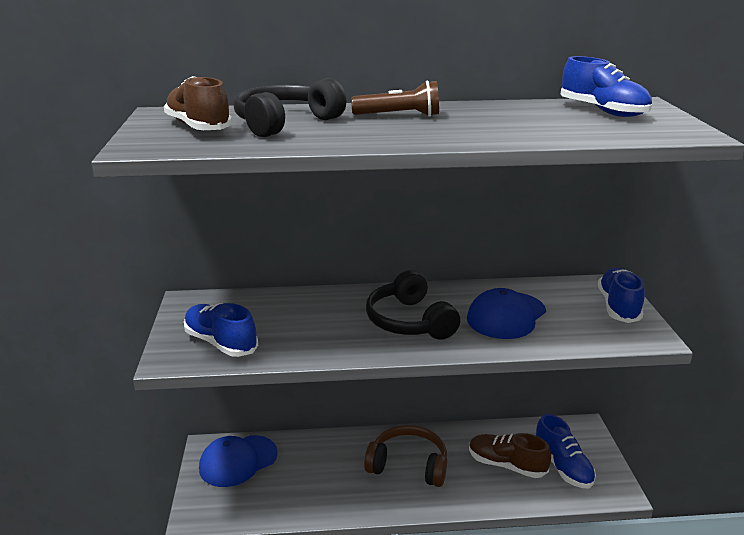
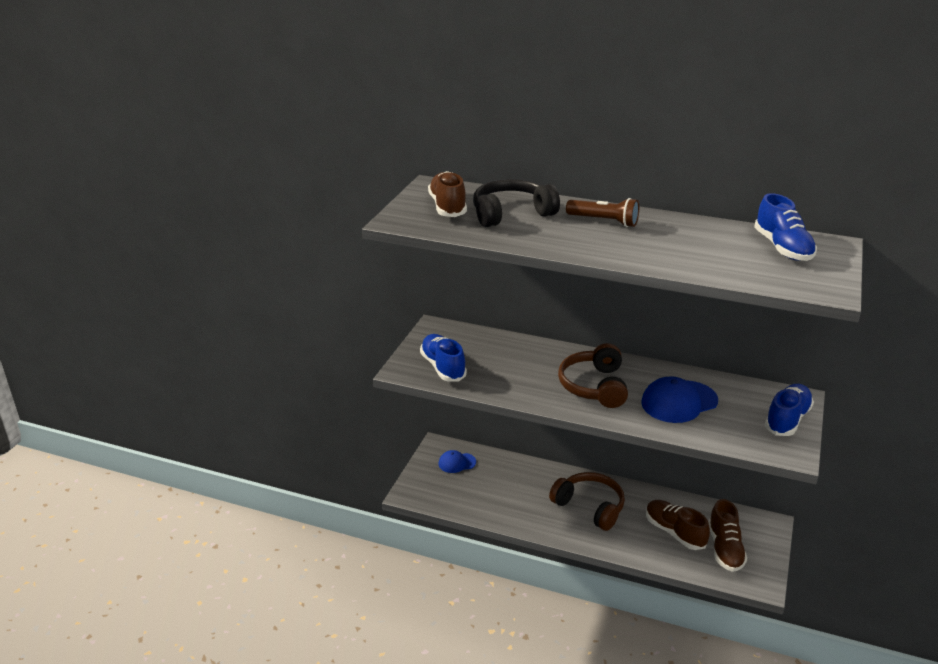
camera: 25 degrees right, 5 degrees up
(238, 461) = (457, 463): blue cap -> blue cap, size x0.57
(409, 321) = (594, 386): black headphones -> brown headphones
(562, 466) = (725, 549): blue shoe -> brown shoe

